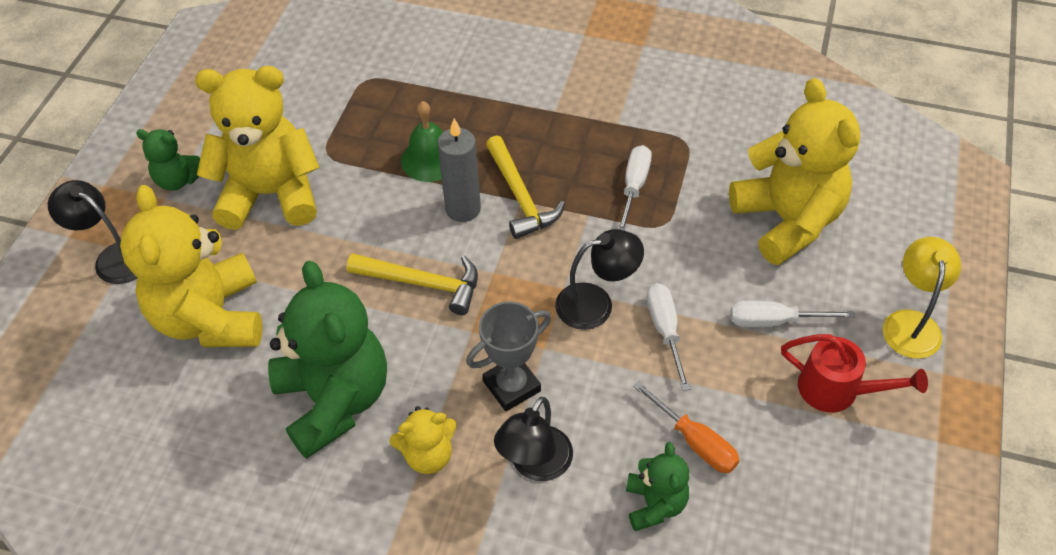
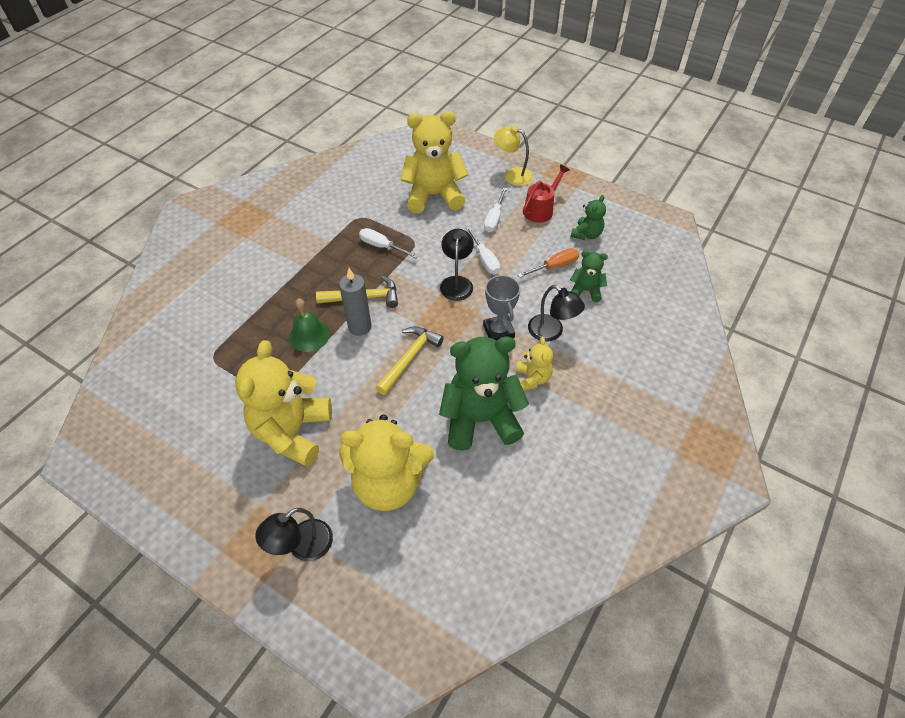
camera: 75 degrees left, 0 degrees up
(178, 180) = (245, 492): green teddy bear -> green teddy bear (586, 234)
(665, 330) = (485, 260): white screwdriver -> white screwdriver turned 120 degrees counterclockwise

